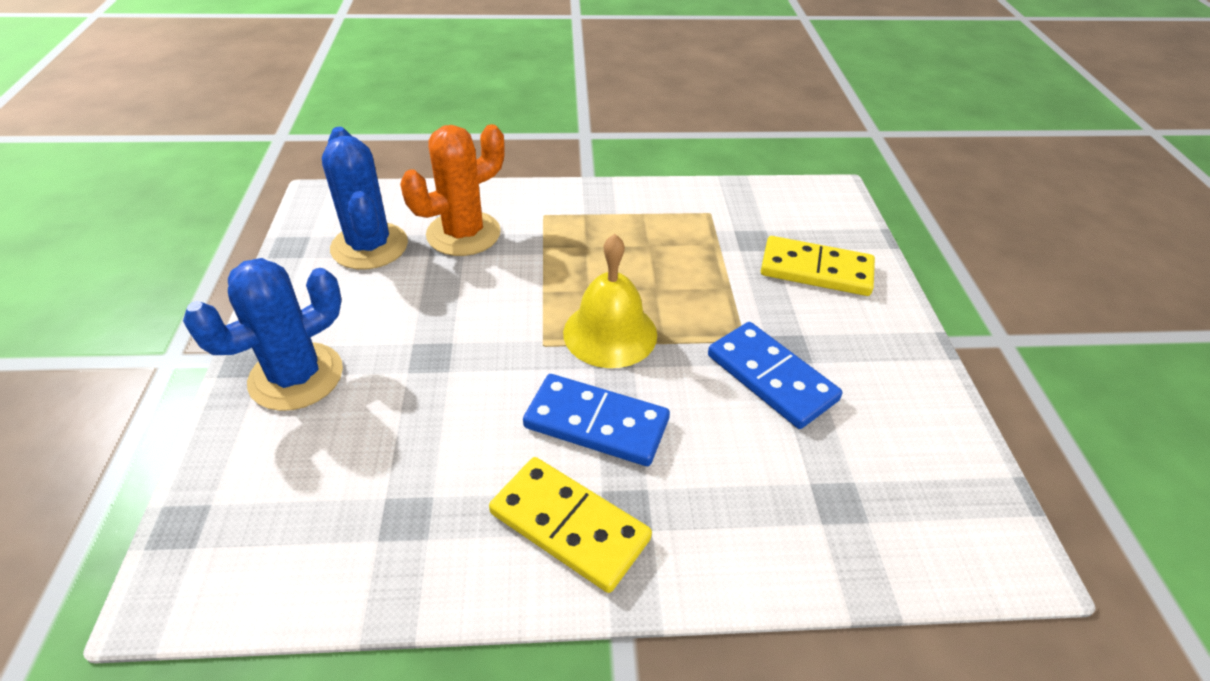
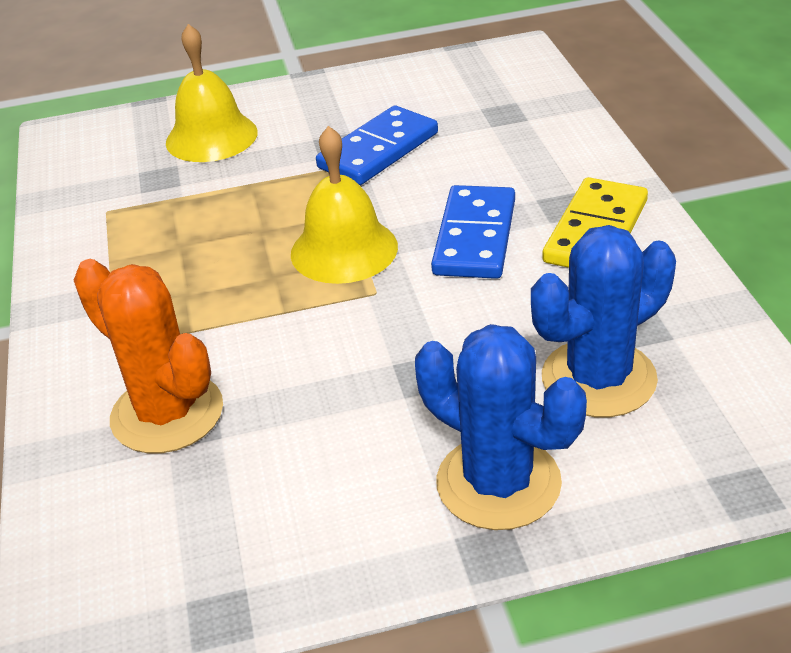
camera: 95 degrees left, 5 degrees down
(369, 246) = (209, 509): blue cactus -> blue cactus (598, 379)
(816, 270) = (211, 137): yellow domino -> yellow bell

